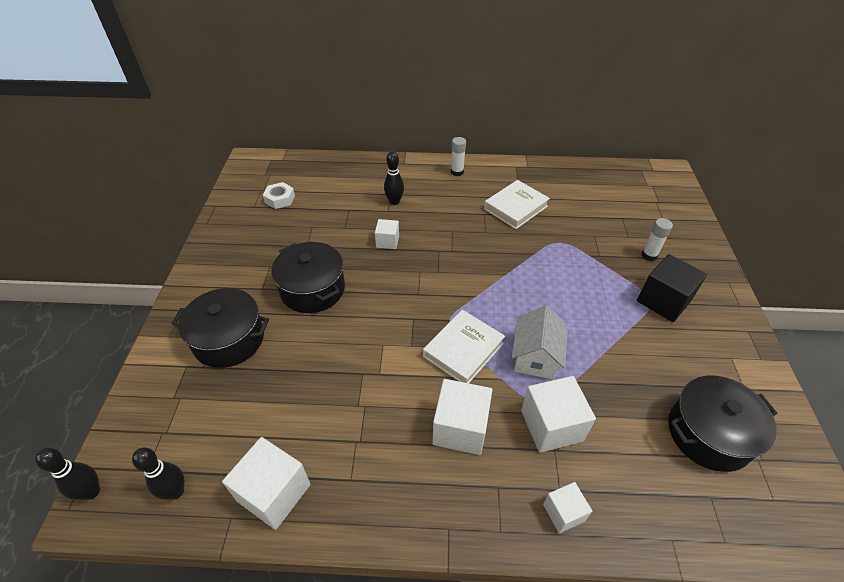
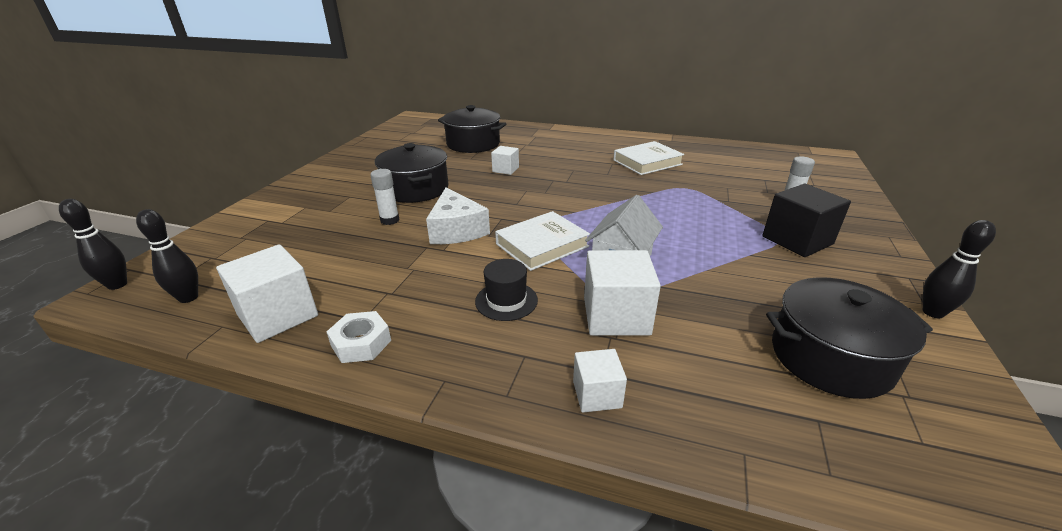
camera: 15 degrees right, 15 degrees down
(229, 339) = (318, 209): black pot -> black pot (473, 144)
(280, 199) = (423, 138): white nut -> white nut (361, 343)
(379, 344) = (456, 230): none -> white cheese
(394, 201) = (526, 148): black bowling pin -> black bowling pin (932, 312)
(457, 172) = (597, 137): white glue stick -> white glue stick (390, 220)
(460, 428) = (506, 301): white cube -> black hat

